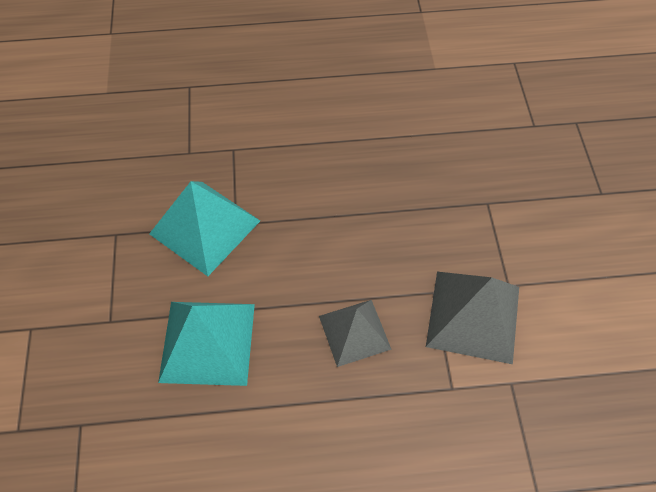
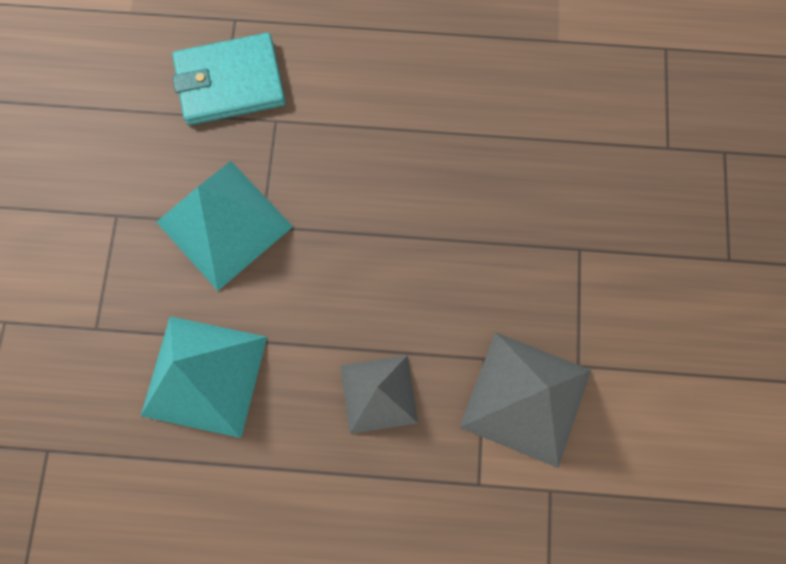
camera: 10 degrees right, 15 degrees up
(192, 129) = (230, 83): none -> turquoise wallet

